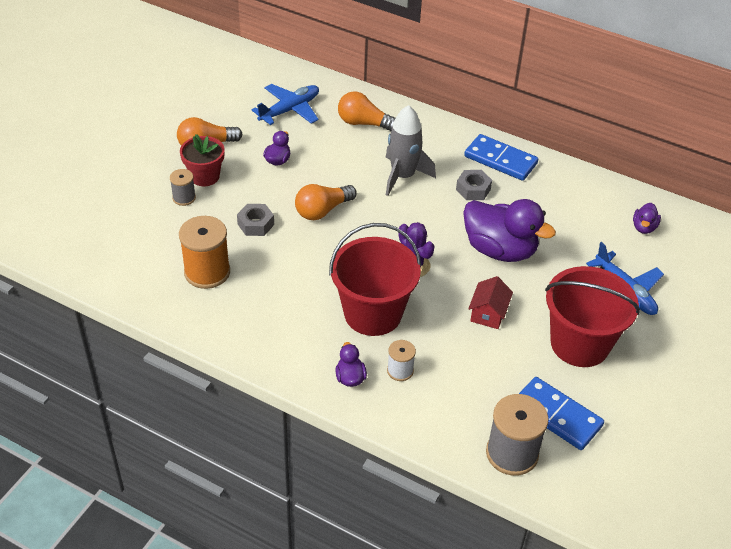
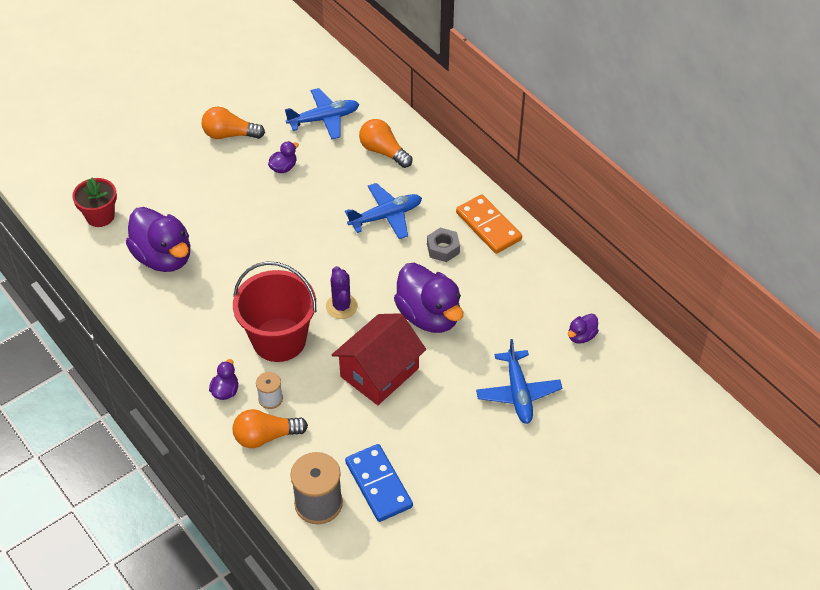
camera: 25 degrees right, 5 degrees up
(184, 198) = (183, 181): grey spool -> none
(204, 176) = (211, 165): red flower pot -> red flower pot (100, 216)
(207, 272) = (163, 257): orange spool -> purple duck
(256, 224) = (229, 225): grey nut -> none
(322, 210) = (294, 229): orange light bulb -> orange light bulb (266, 436)
(403, 176) = (386, 216): grey rocket -> blue plane
(488, 313) = (379, 372): red house -> red house, size x1.88
(500, 160) = (488, 226): blue domino -> orange domino
(579, 344) = (442, 427): red bucket -> none

